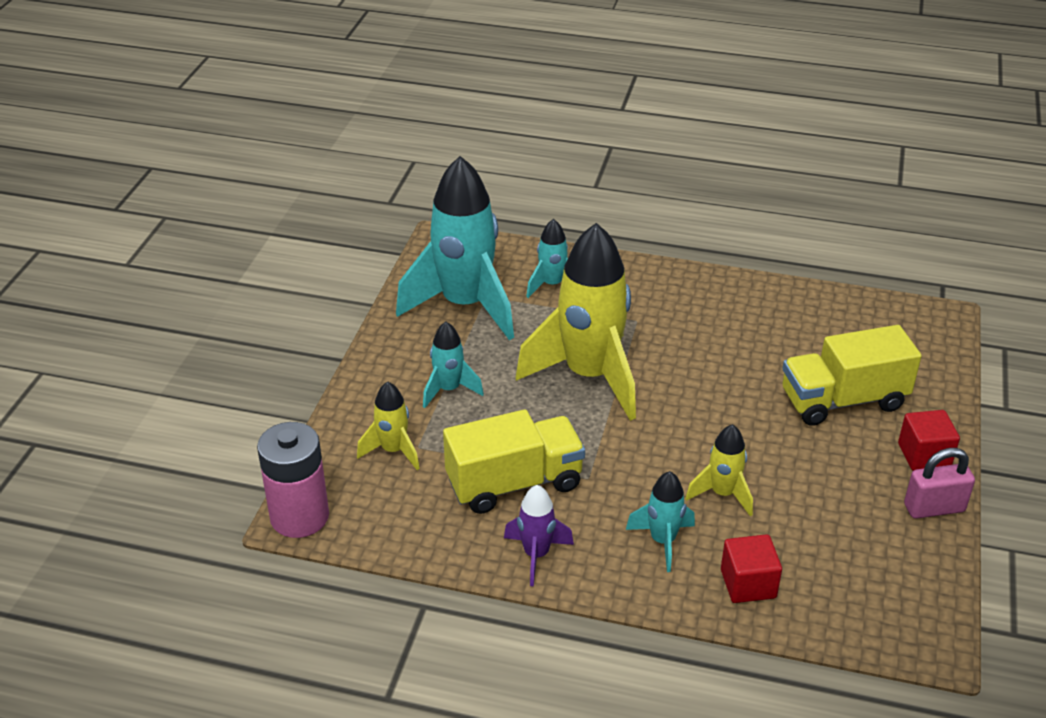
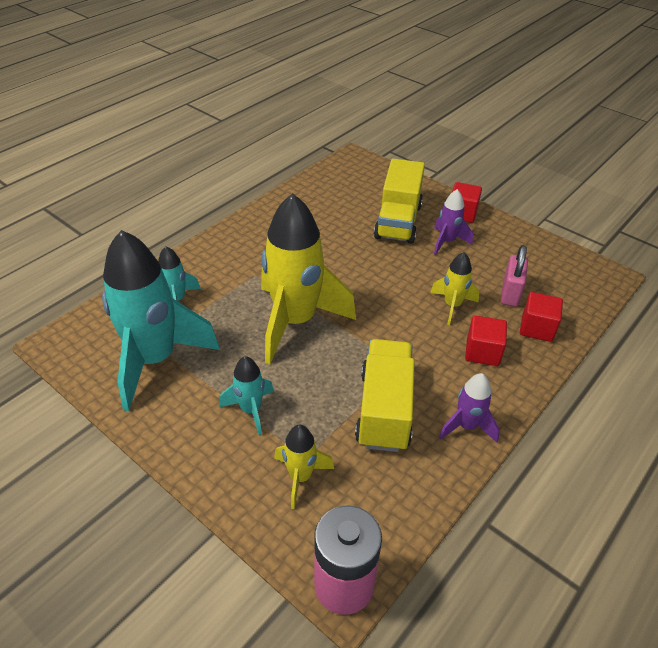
camera: 65 degrees left, 5 degrees up
(662, 541) = (482, 352): turquoise rocket -> red cube
(845, 457) = (447, 242): none -> purple rocket
(934, 508) = (505, 229): pink padlock -> pink padlock (510, 293)

